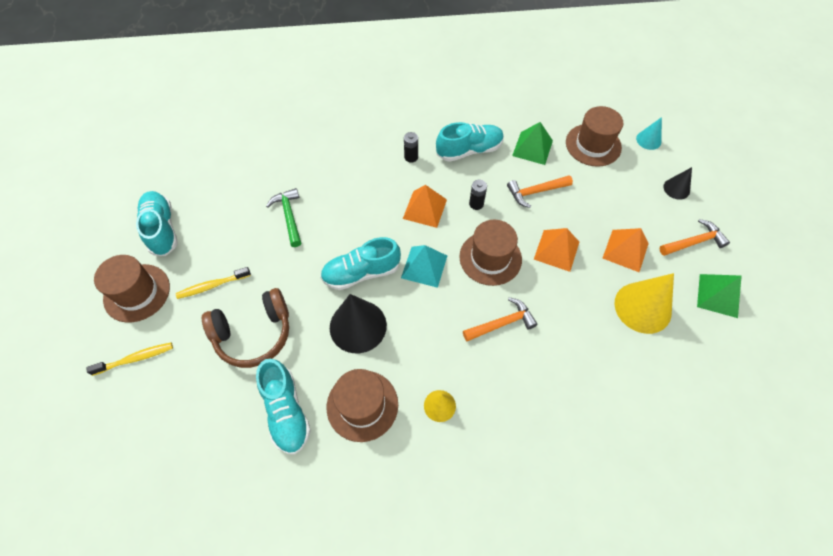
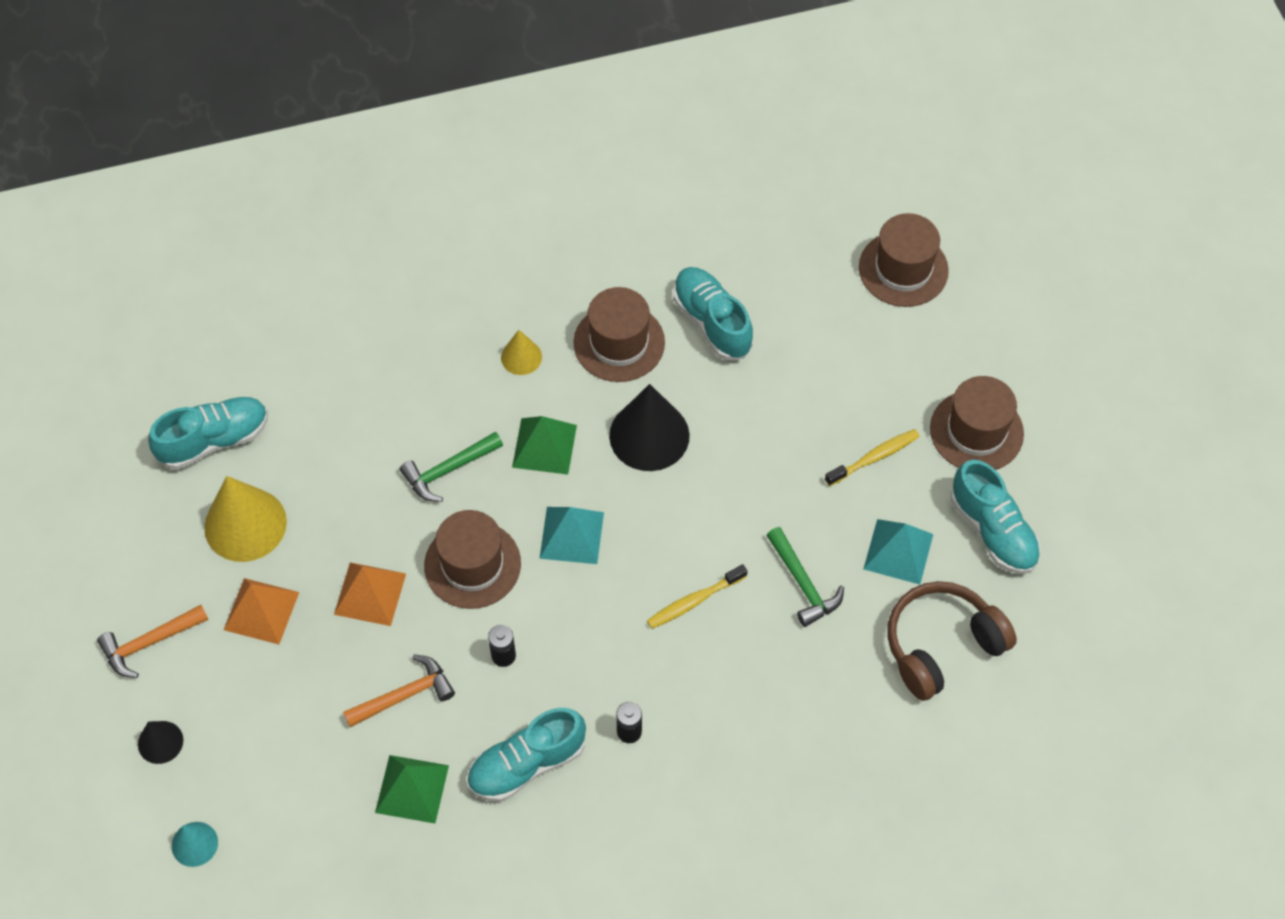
camera: 170 degrees right, 0 degrees up
(135, 358) = (930, 350): yellow toothbrush -> yellow toothbrush (694, 601)
(224, 226) = (898, 551): none -> turquoise pyramid
(254, 334) = (788, 403): brown headphones -> brown headphones (941, 645)
(361, 273) = (663, 510): turquoise shoe -> turquoise shoe (214, 440)
(425, 209) = (587, 633): orange pyramid -> none
(502, 323) = (448, 470): orange hammer -> green hammer
(593, 145) = (300, 815): brown hat -> brown hat (903, 269)
(718, 295) = (130, 560): green pyramid -> green pyramid (544, 446)

